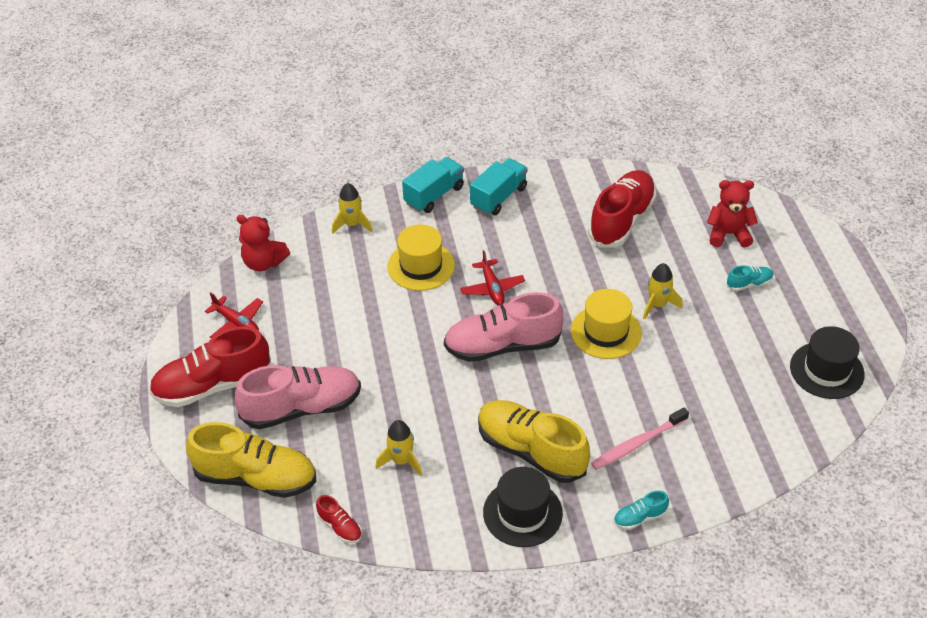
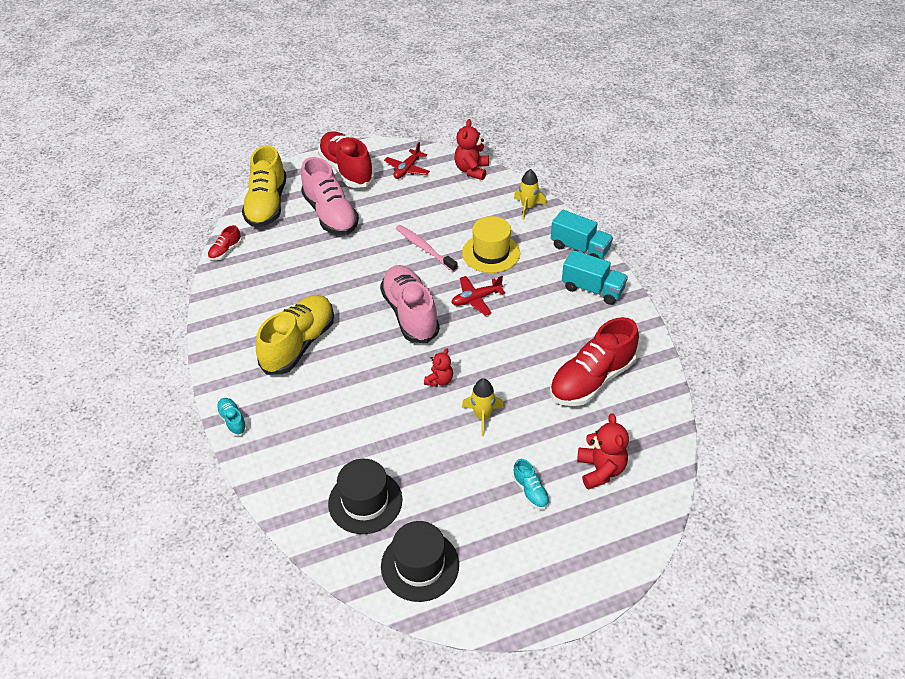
camera: 80 degrees right, 0 degrees up
(401, 461) = (285, 272): yellow rocket -> none
(522, 513) = (237, 346): black hat -> black hat (365, 501)
(606, 332) = (439, 380): yellow hat -> red teddy bear
(621, 220) = (591, 380): red shoe -> red shoe turned 120 degrees clockwise
(637, 444) = (311, 413): pink toothbrush -> pink toothbrush (424, 248)

